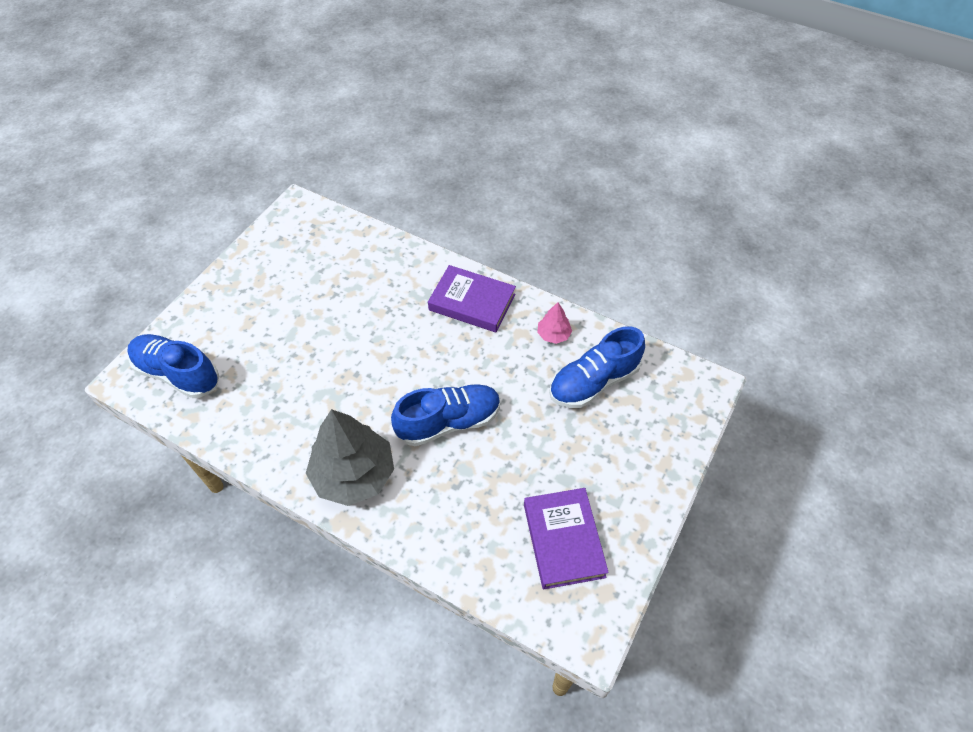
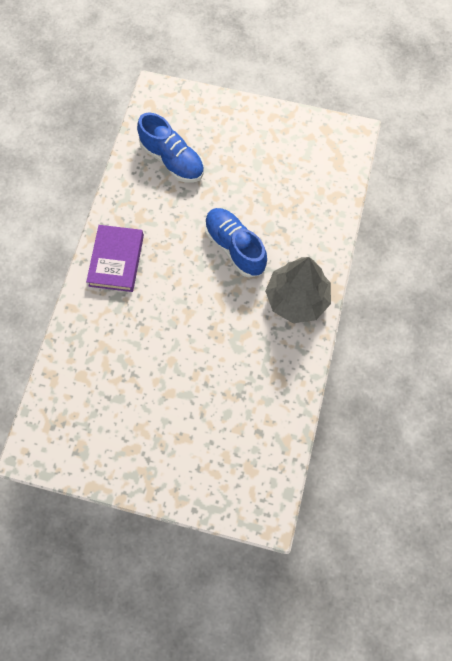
camera: 105 degrees left, 15 degrees up
(178, 374) = (251, 474): blue shoe -> none
(553, 334) = (135, 194): pink tree -> none
(563, 540) = (300, 157): purple book -> none

